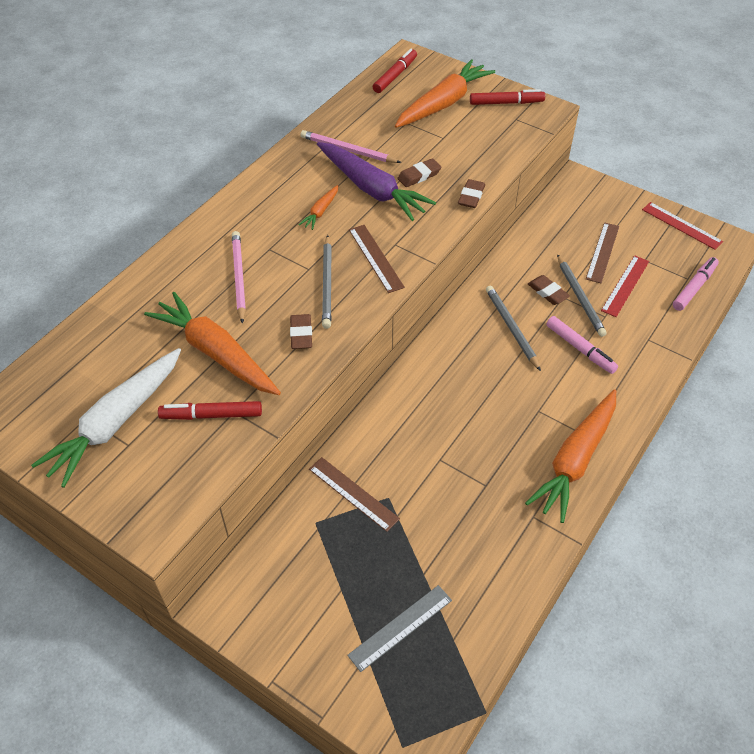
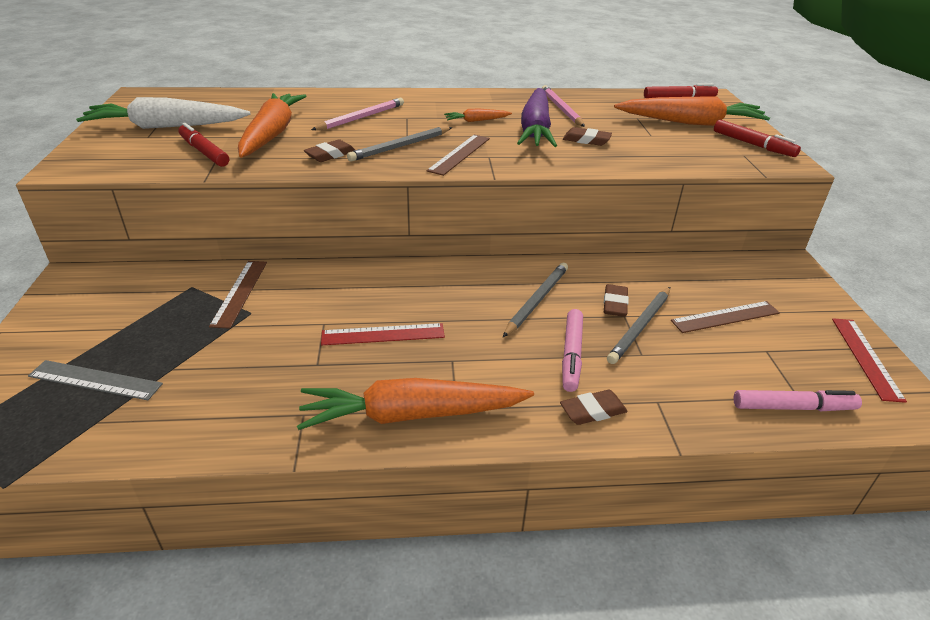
camera: 50 degrees right, 15 degrees down
(471, 196) = (605, 167): brown eraser -> brown eraser (593, 411)
(625, 285) = (706, 351): red ruler -> red ruler (383, 334)

